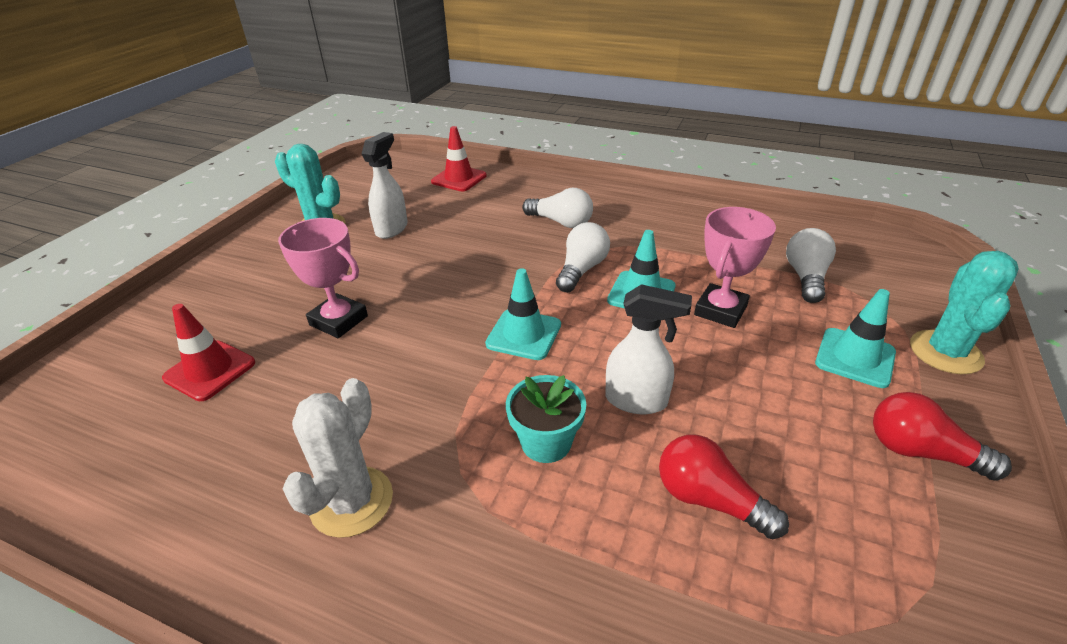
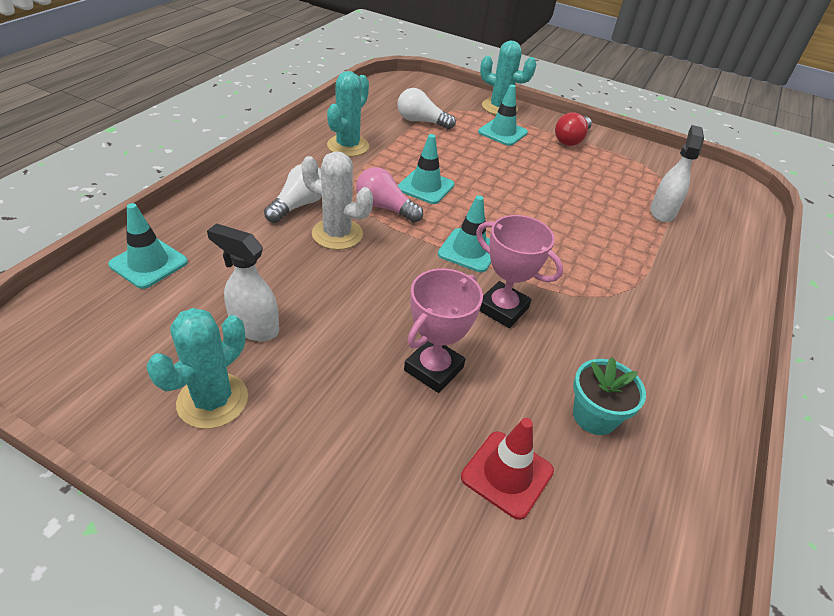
camera: 90 degrees left, 5 degrees up
(352, 501) = (643, 350): white cactus -> white cactus (337, 234)
(459, 179) = (149, 263): red traffic cone -> turquoise traffic cone
(546, 442) = (579, 255): turquoise flower pot -> turquoise flower pot (594, 416)
(581, 269) = (385, 208): white light bulb -> pink light bulb
(637, 401) = (540, 213): white spray bottle -> white spray bottle (662, 212)
(692, 233) = (348, 146): none -> turquoise cactus
(709, 499) = (611, 206): red light bulb -> none
(720, 310) = (452, 161): pink trophy -> pink trophy (502, 308)

